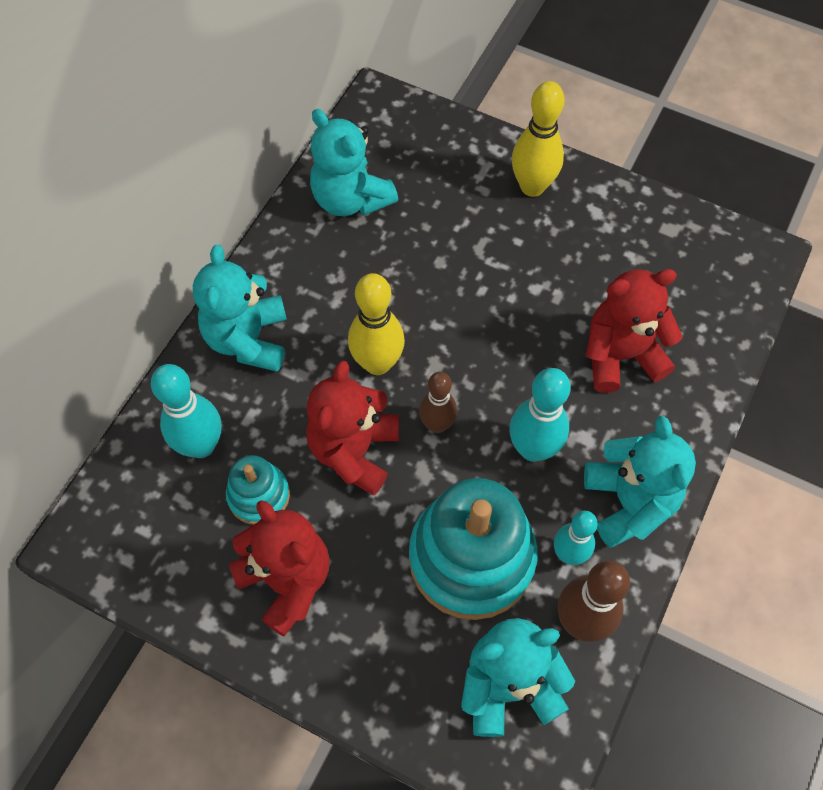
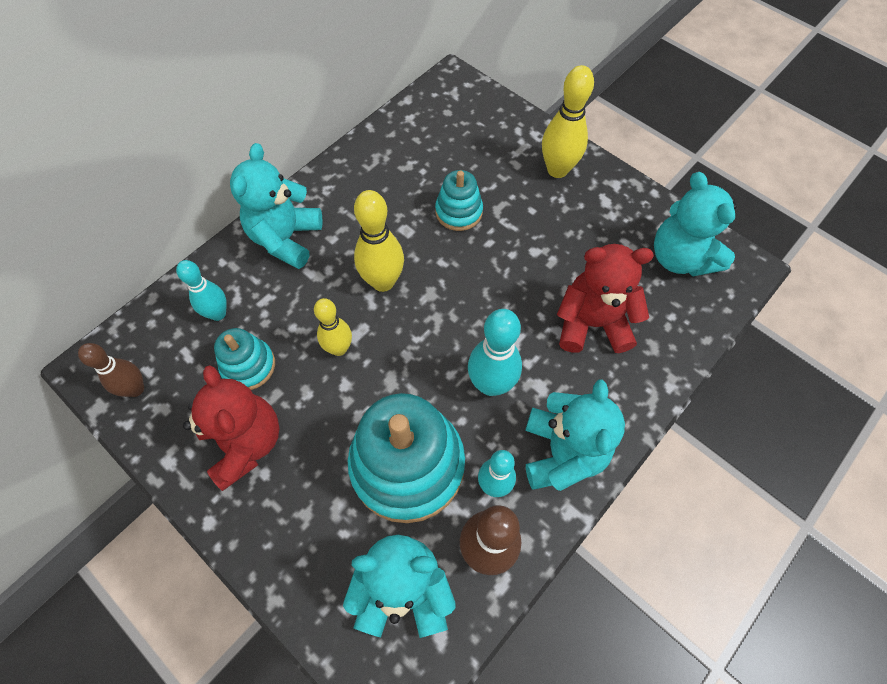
camera: 15 degrees right, 0 degrees up
(201, 445) = (218, 313): turquoise bowling pin -> turquoise bowling pin, size x0.67
(351, 199) = (405, 149): turquoise teddy bear -> turquoise teddy bear (680, 258)
(354, 451) = (339, 348): red teddy bear -> yellow bowling pin
(436, 262) = (458, 212): none -> turquoise stacking toy
(437, 424) = (415, 343): brown bowling pin -> brown bowling pin (136, 389)

